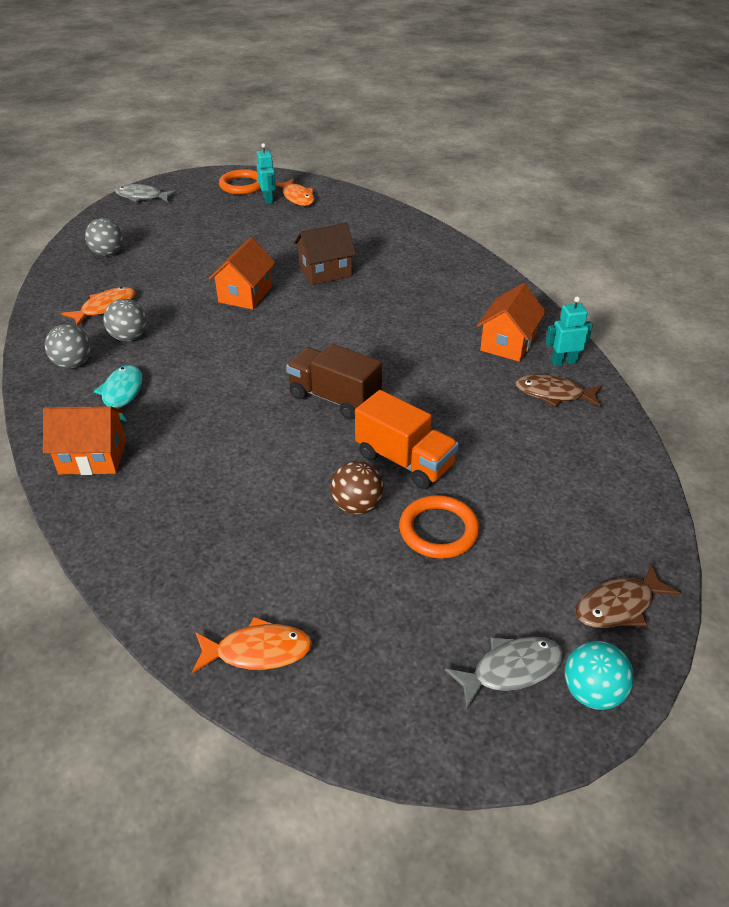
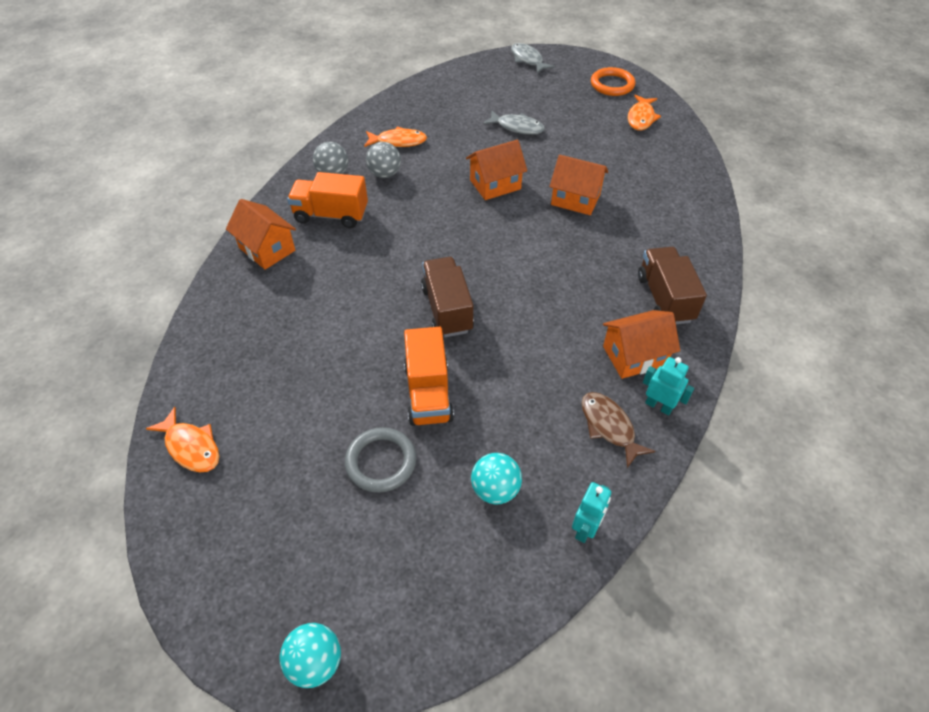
camera: 45 degrees right, 10 degrees up
(108, 253) = (450, 97): grey ball -> none
(121, 395) = (331, 215): turquoise fish -> orange truck
(268, 199) = (615, 108): turquoise robot -> turquoise robot (585, 529)
(325, 272) = (575, 199): brown house -> orange house
(357, 505) = (357, 400): brown ball -> none
(438, 530) = (381, 462): orange ring -> grey ring
(476, 299) = (664, 298): none -> brown truck
(511, 670) = (292, 596): grey fish -> grey fish (517, 127)
(541, 483) = (495, 489): none -> turquoise ball
(618, 606) = (415, 626): brown fish -> none

